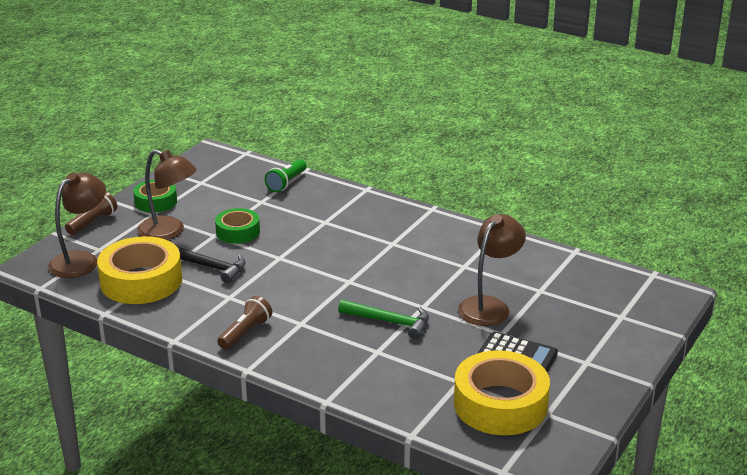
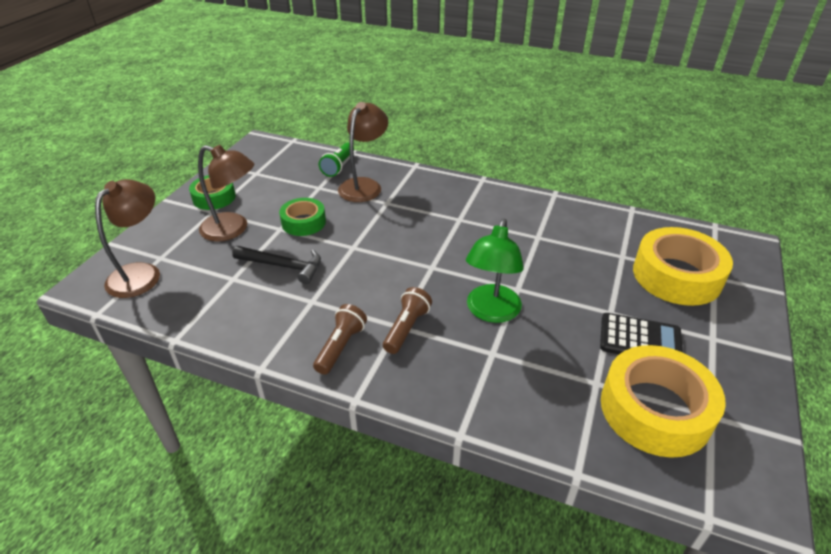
camera: 10 degrees left, 10 degrees up
(93, 222) = (151, 227): brown flashlight -> brown flashlight (406, 328)
(141, 281) = (211, 292): yellow tape -> yellow tape (676, 276)
(389, 322) = (491, 312): green hammer -> green lamp
(489, 306) = (583, 280): brown lamp -> brown lamp (364, 185)

